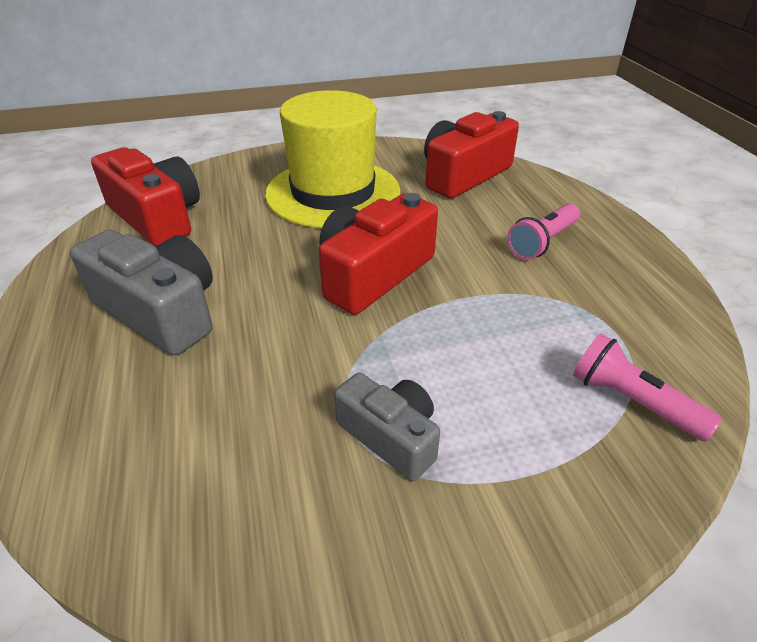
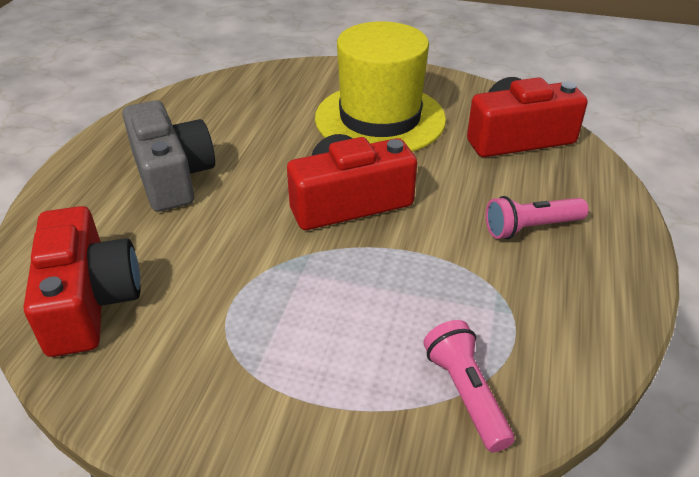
camera: 30 degrees right, 0 degrees up
(157, 217) = (226, 98): red camera -> red camera (89, 301)
(390, 436) = (248, 330): grey camera -> none

